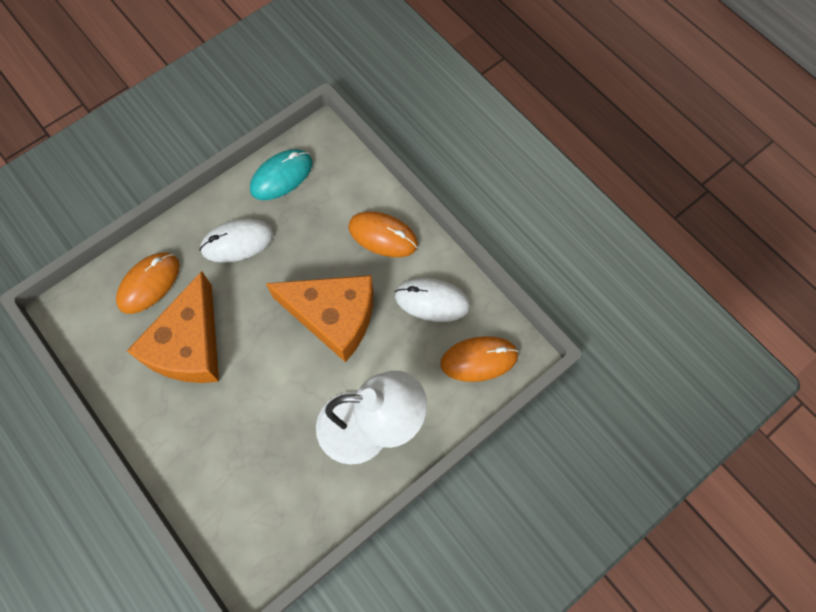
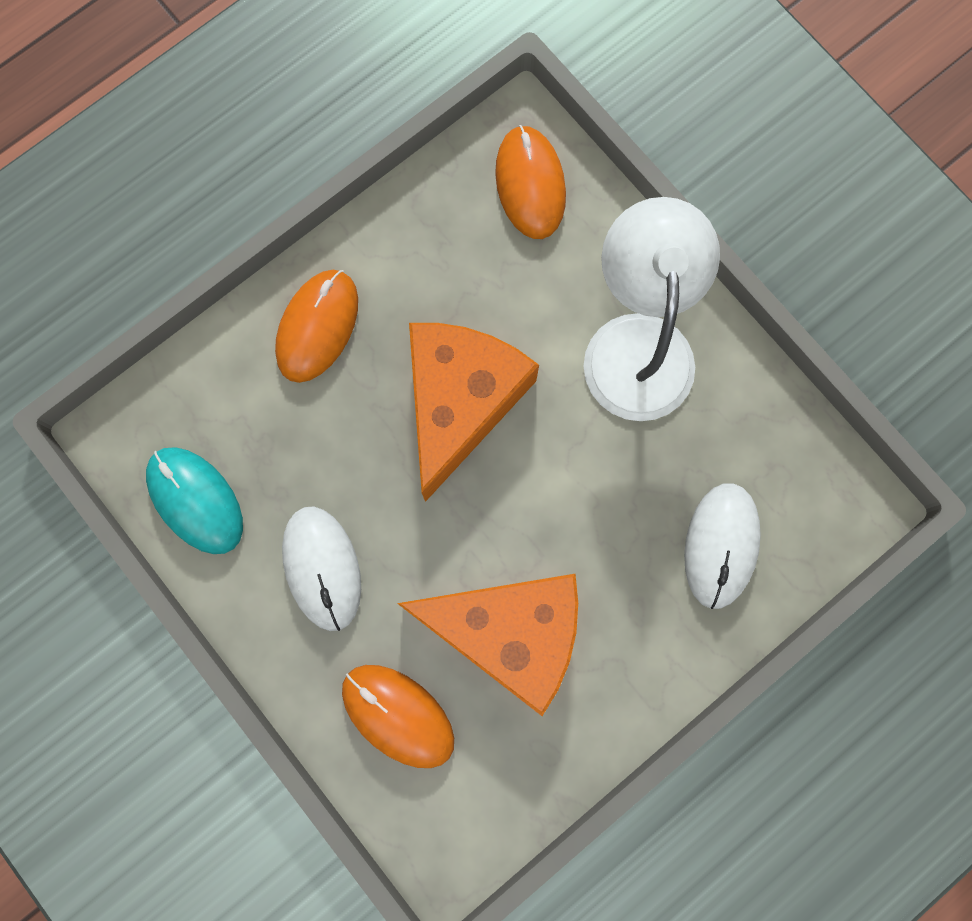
camera: 90 degrees left, 10 degrees up
(432, 301) = (434, 251): white mouse -> white mouse (721, 545)

